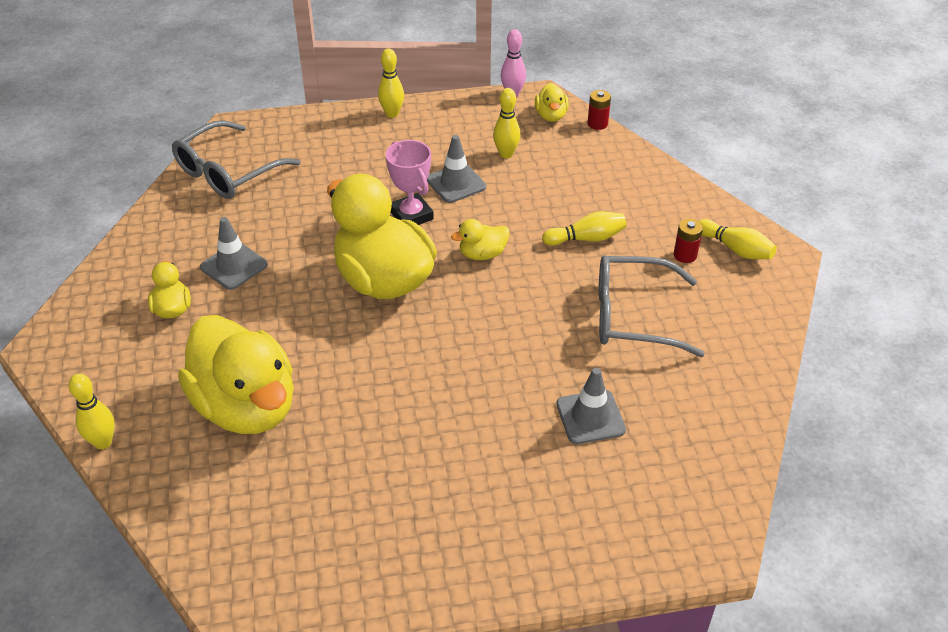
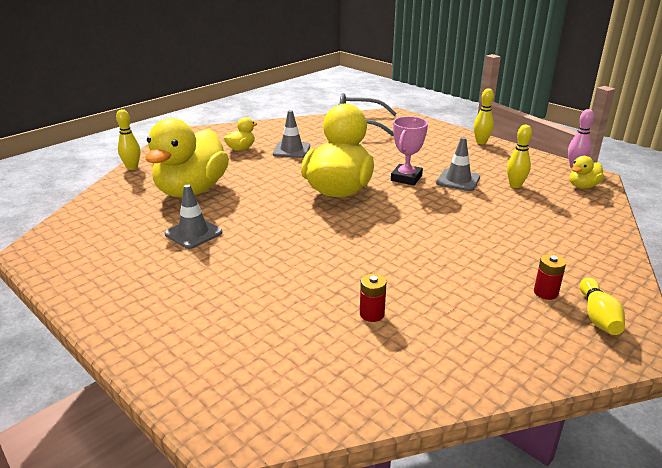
camera: 55 degrees right, 15 degrees down
(482, 254) = (409, 211): yellow duck -> none
(586, 238) = (488, 243): yellow bowling pin -> none
(590, 417) = (310, 311): grey traffic cone -> grey traffic cone (193, 233)
(597, 124) = (612, 204): red battery -> red battery (372, 314)
(633, 316) = (440, 292): grey glasses -> none

